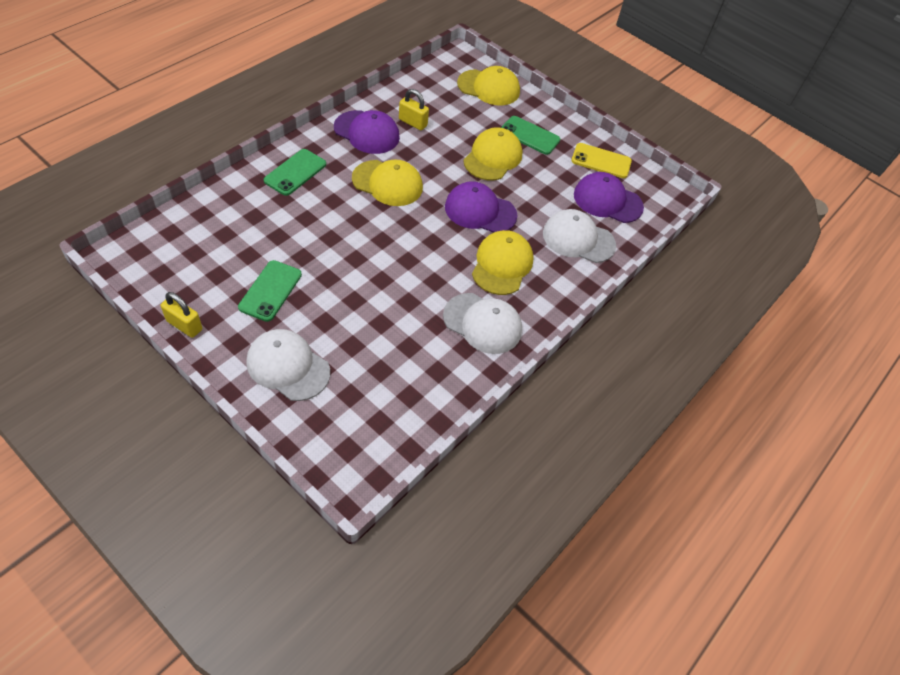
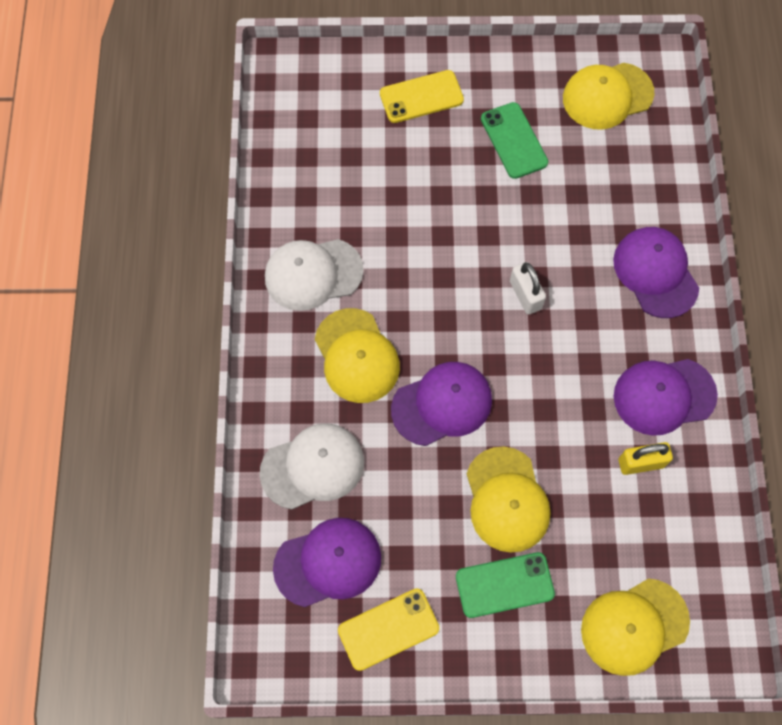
camera: 145 degrees right, 15 degrees up
(184, 325) = (534, 58): yellow padlock -> none
(288, 366) = (421, 97): white cap -> yellow phone
(295, 172) = (655, 273): green phone -> purple cap
(375, 217) = (525, 295): none -> white padlock
(387, 183) = (563, 348): yellow cap -> yellow cap (607, 96)

